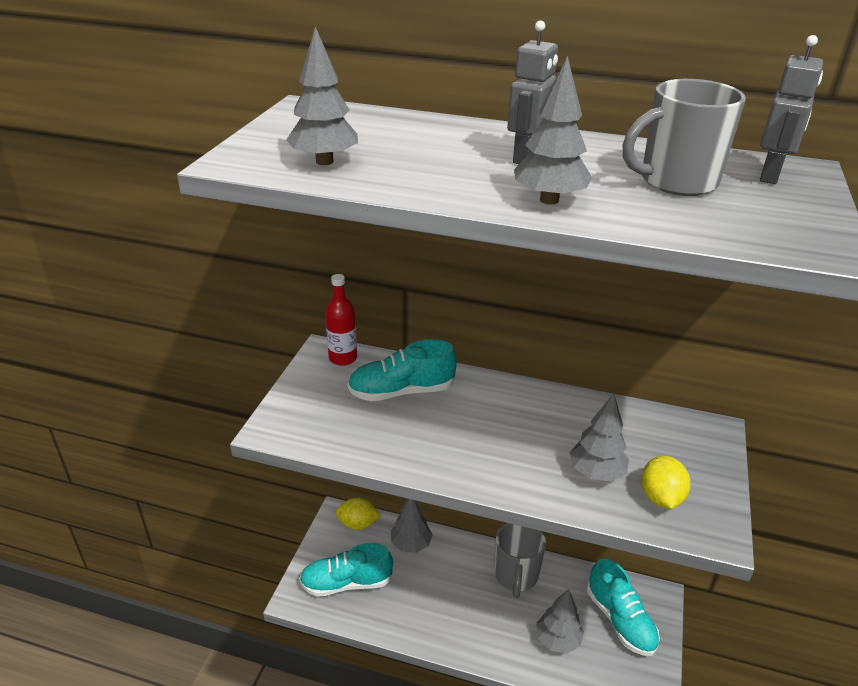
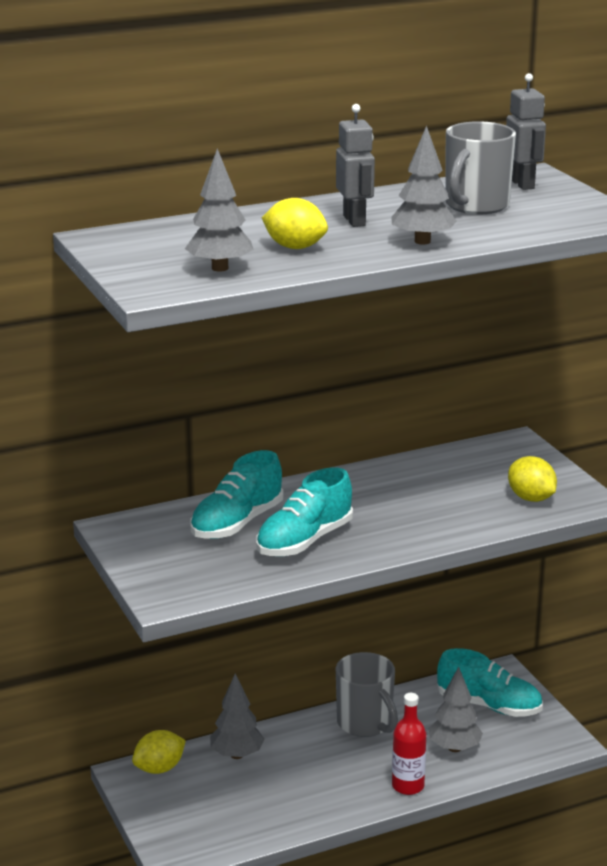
camera: 40 degrees left, 10 degrees down
(343, 358) = (141, 524): red bottle -> red bottle (408, 786)
(346, 583) = (211, 818): turquoise shoe -> turquoise shoe (304, 541)
(423, 164) = (295, 247): none -> yellow lemon
(596, 473) = (469, 505): grey tree -> none

